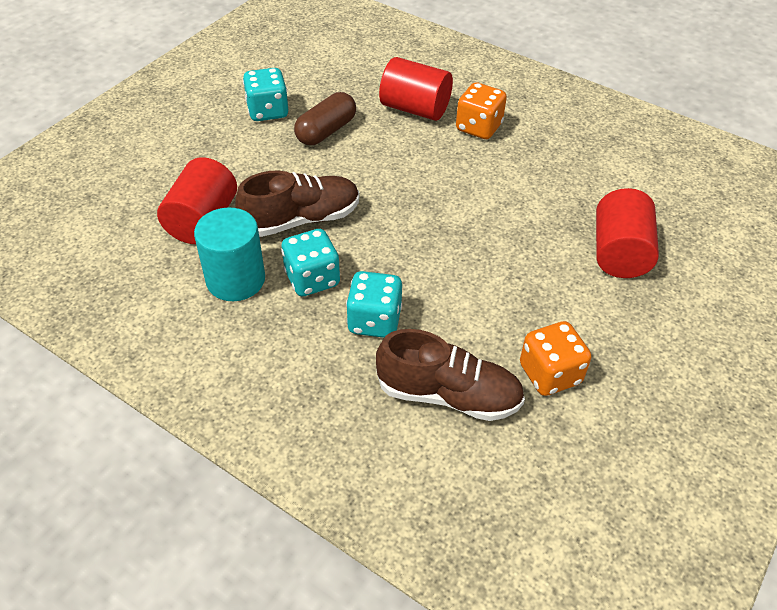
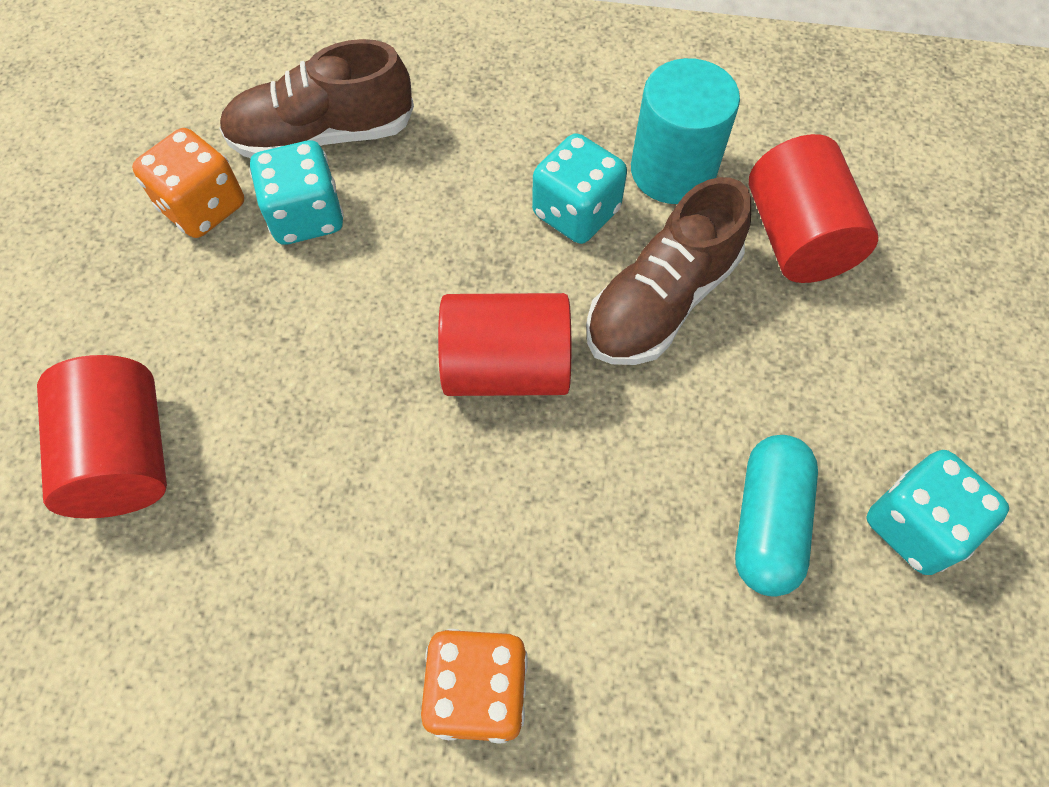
camera: 155 degrees right, 15 degrees up
(326, 131) = (767, 522): brown capsule -> turquoise capsule
(374, 321) = (458, 188): turquoise dice -> turquoise dice (306, 216)
(415, 109) = (641, 689): red cylinder -> red cylinder (506, 367)

